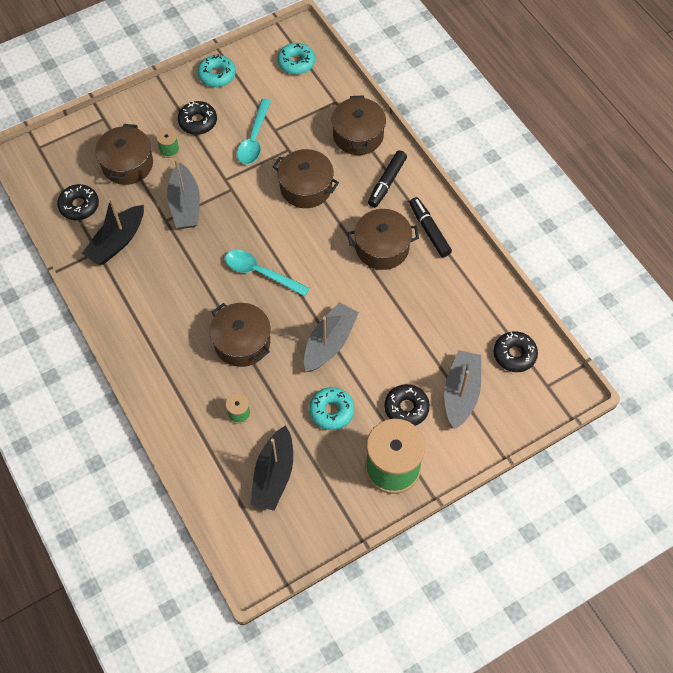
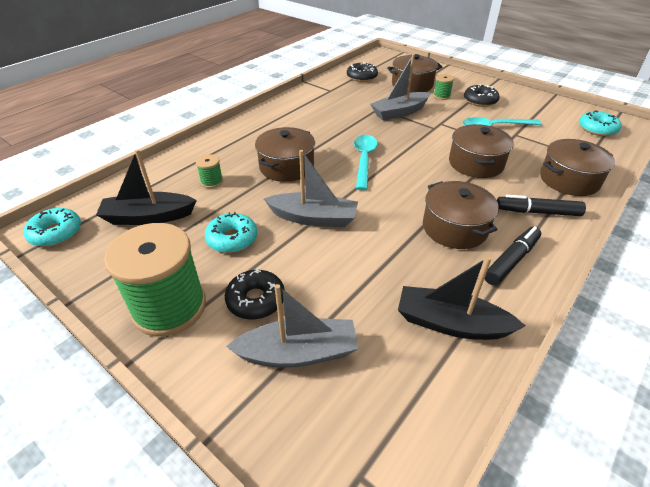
camera: 70 degrees right, 20 degrees down
(117, 242) = (344, 95): black boat -> black boat (451, 323)
(217, 75) = (532, 99): turquoise donut -> turquoise donut (56, 233)
(514, 354) = (392, 407): black donut -> none

